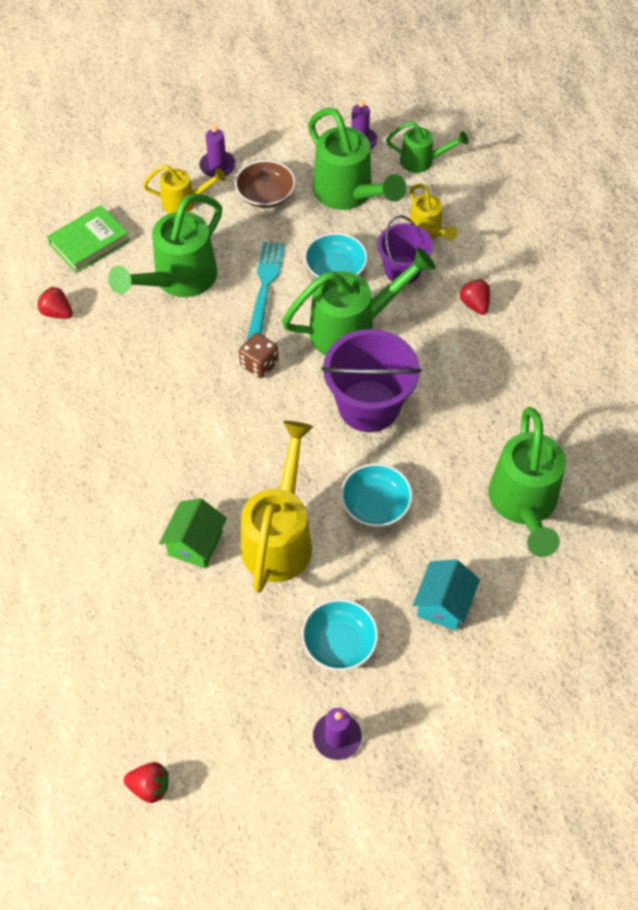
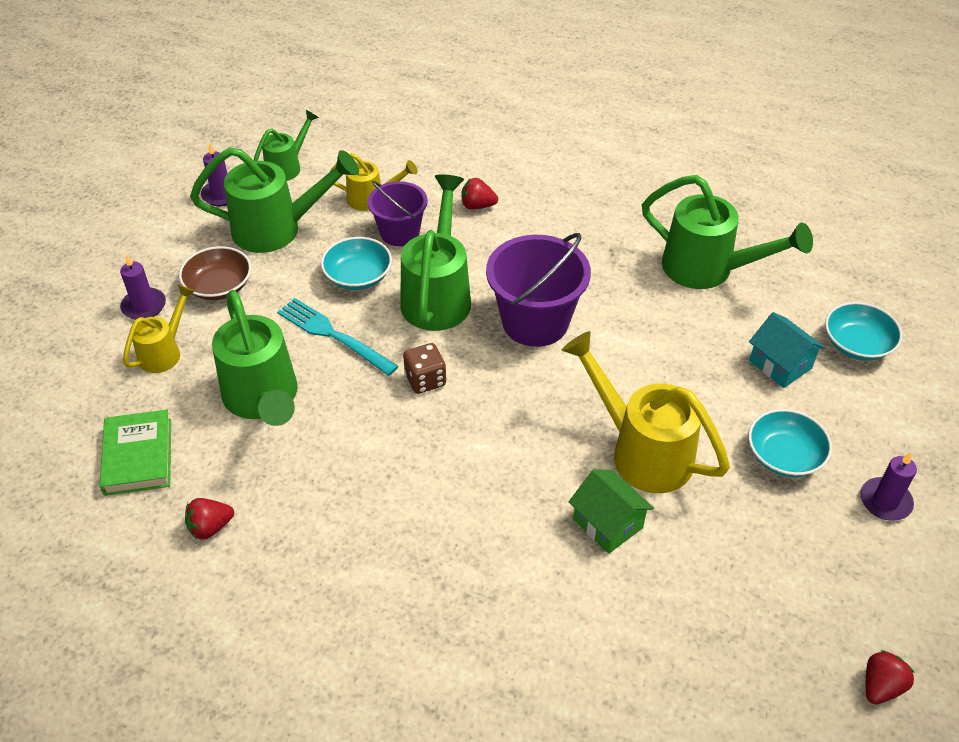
camera: 60 degrees left, 10 degrees down
(375, 504) = (648, 364): turquoise bowl -> turquoise bowl (857, 344)

